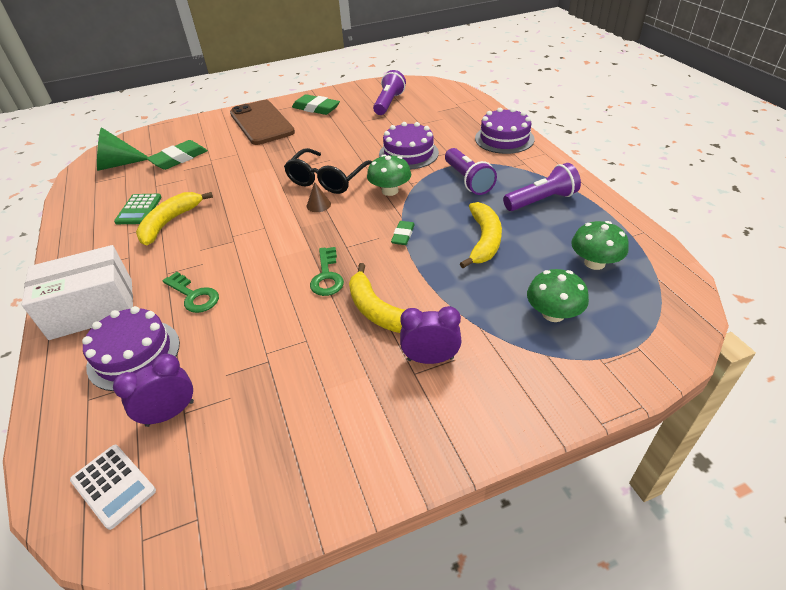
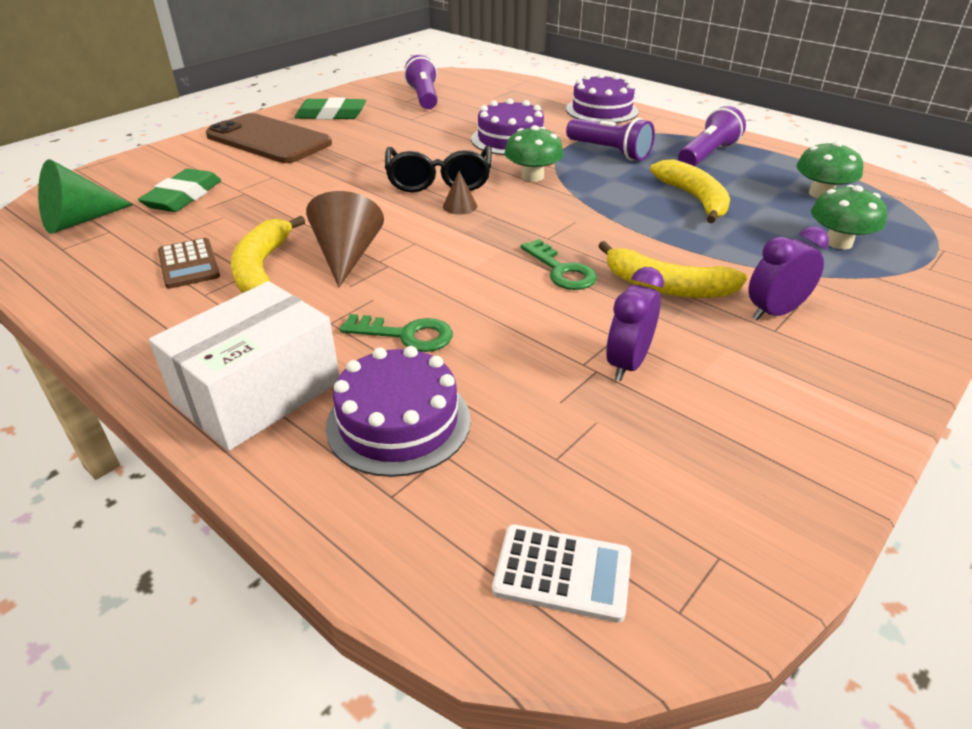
camera: 30 degrees left, 5 degrees down
(139, 209) = (188, 264): green calculator -> brown calculator
(170, 413) = (538, 466): purple clock -> purple clock (627, 364)
(219, 227) = (347, 256): none -> brown cone
(403, 235) = (601, 213): green eraser -> none

